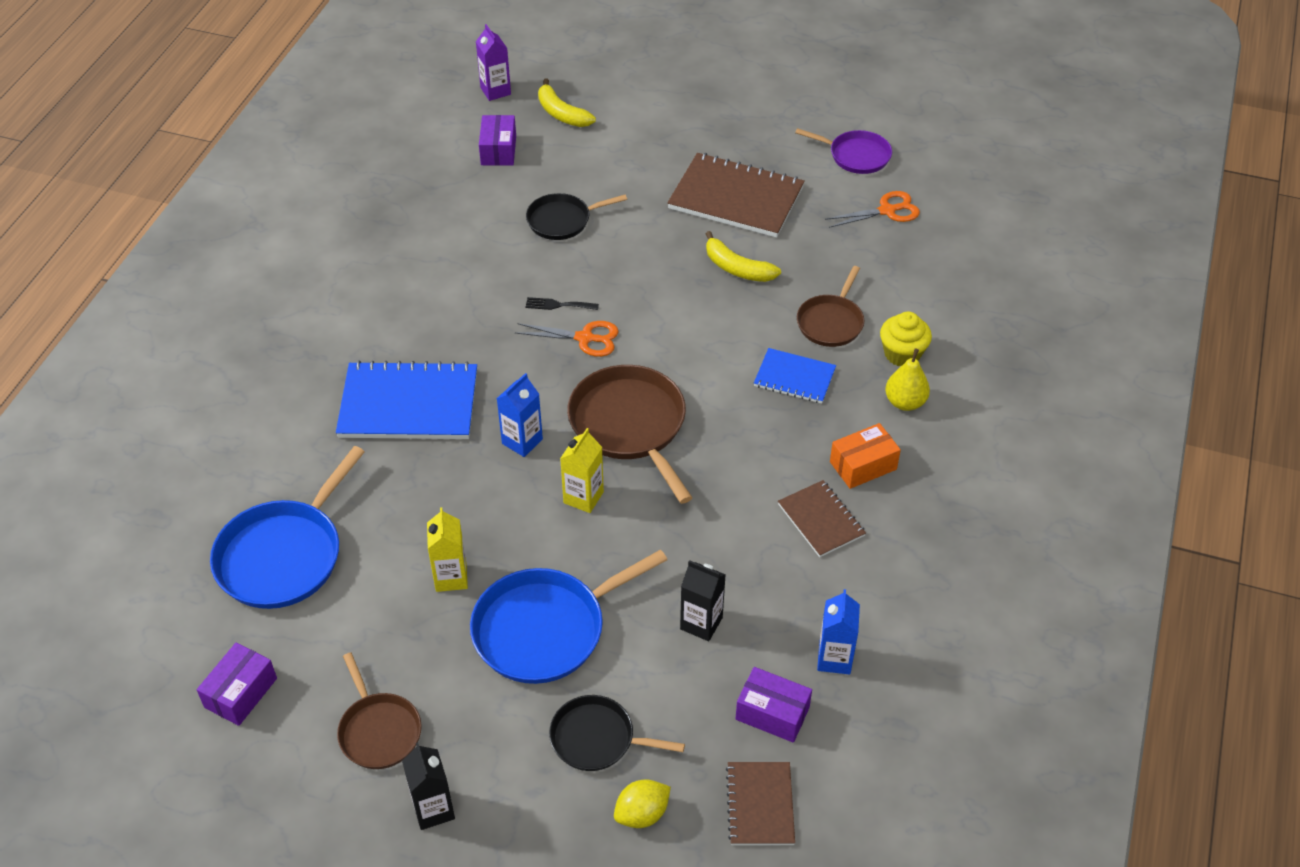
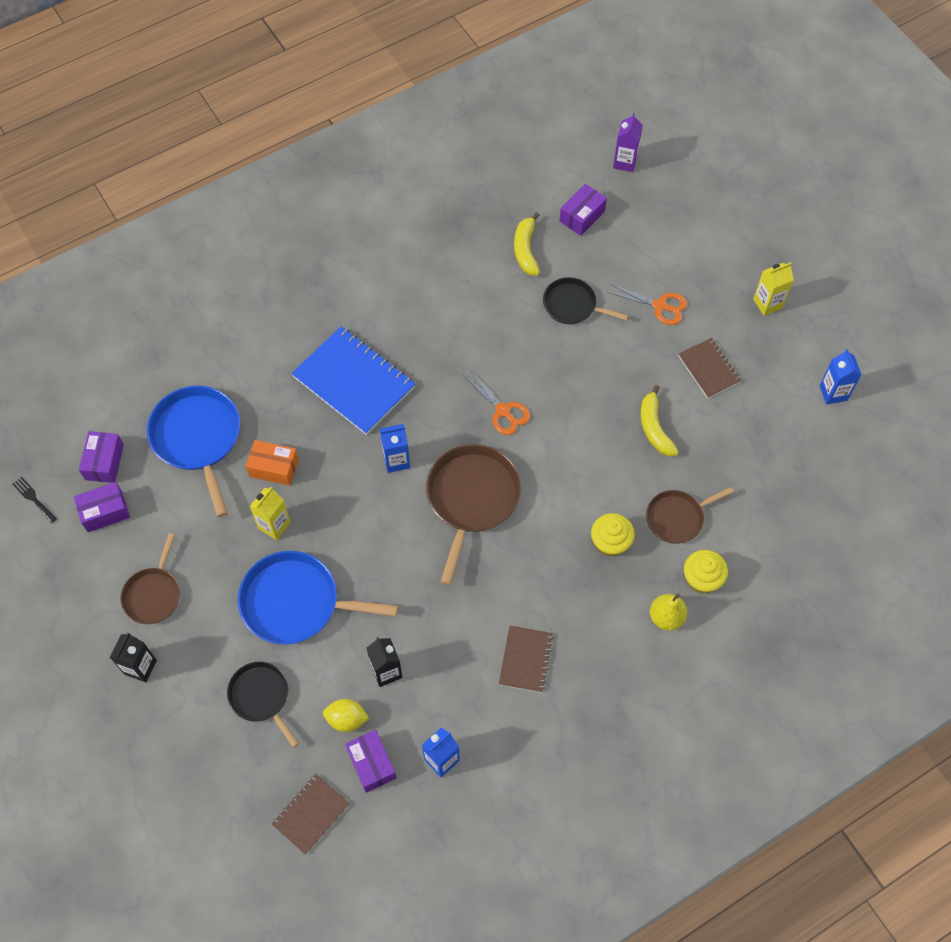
camera: 40 degrees right, 15 degrees up
(193, 647) = (104, 462): none -> purple box
(283, 556) = (197, 438): blue pan -> blue pan turned 90 degrees clockwise
(558, 305) = (509, 372): black fork -> black fork (33, 498)
(561, 113) = (653, 212): yellow banana -> yellow banana (525, 250)
(583, 497) = (397, 529): yellow carton -> yellow carton (767, 303)
(642, 814) = (243, 764): yellow lemon -> yellow lemon (346, 719)
(736, 198) = (709, 369): brown notebook -> brown notebook, size x0.55
(794, 378) = (610, 542): blue notebook -> yellow cupcake
(856, 156) = (833, 393): purple pan -> blue carton
(863, 465) = (591, 642): orange box -> orange box (274, 468)
(887, 211) = (808, 456): orange scissors -> orange scissors (660, 306)

